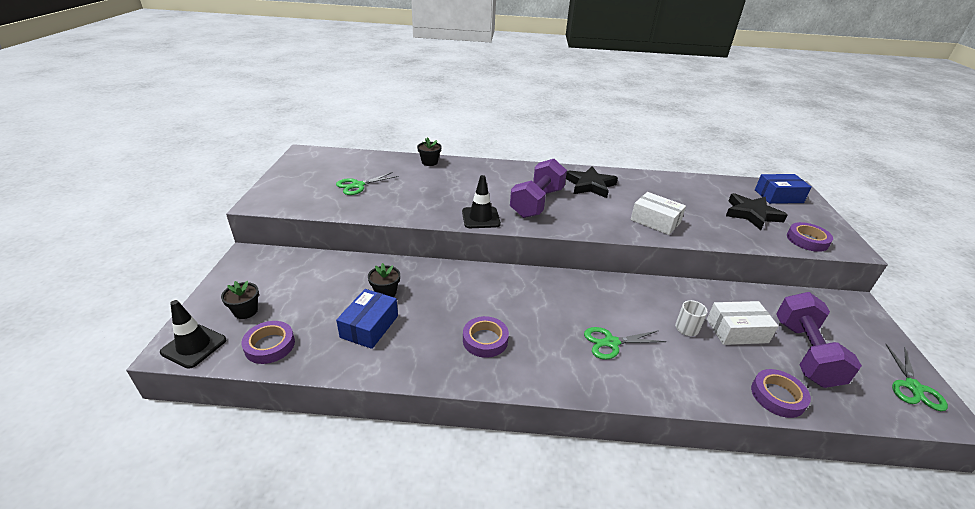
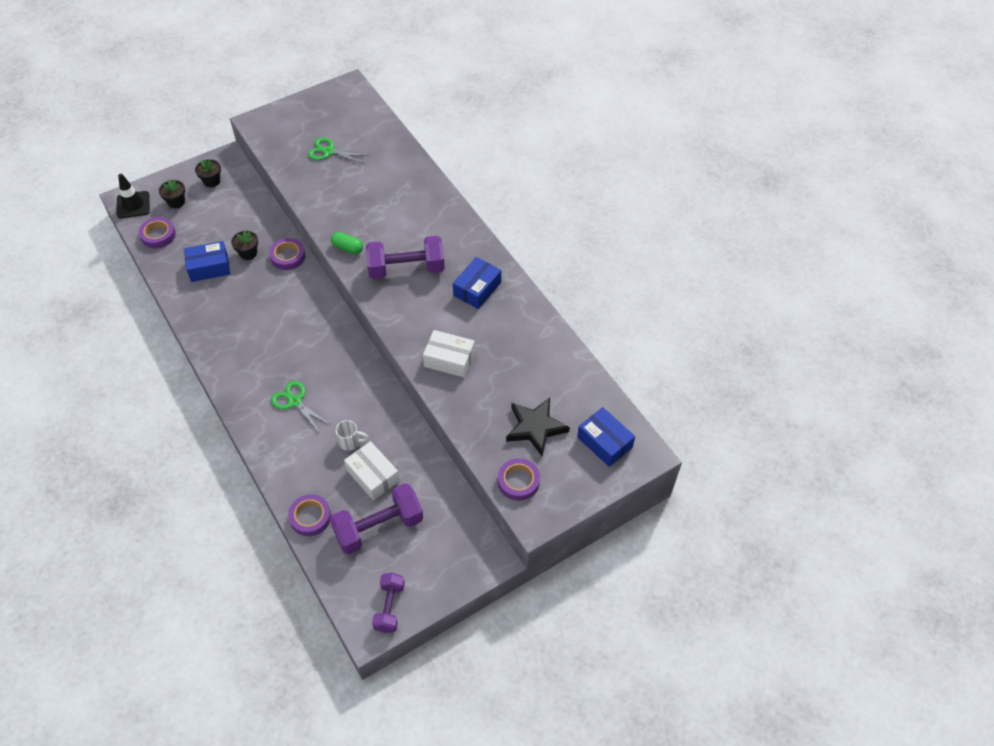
camera: 55 degrees right, 20 degrees up
(429, 162) = (411, 165): black flower pot -> black flower pot (212, 181)
(480, 218) = (347, 248): black traffic cone -> green capsule
(485, 340) = (242, 332): purple tape -> purple tape (288, 256)
(590, 185) = (477, 289): black star -> blue box
(655, 221) = (449, 359): white box -> white box turned 75 degrees counterclockwise
(913, 387) = (389, 607): green scissors -> purple dumbbell

